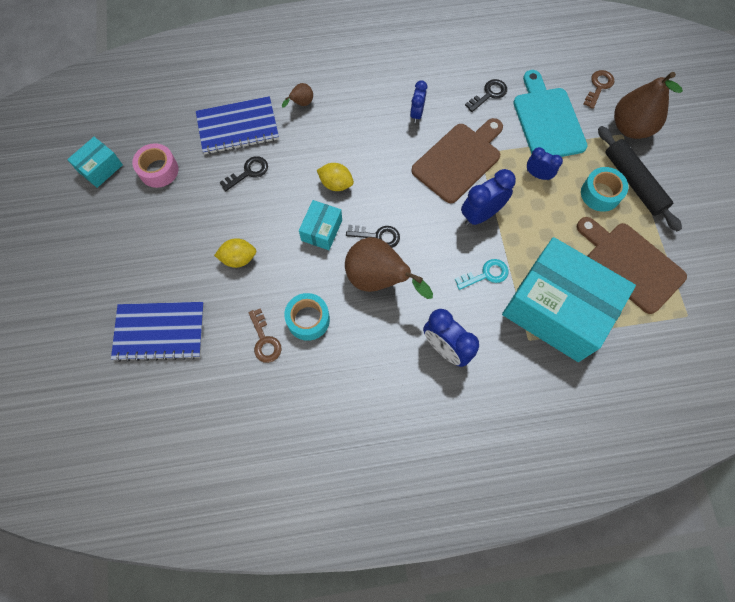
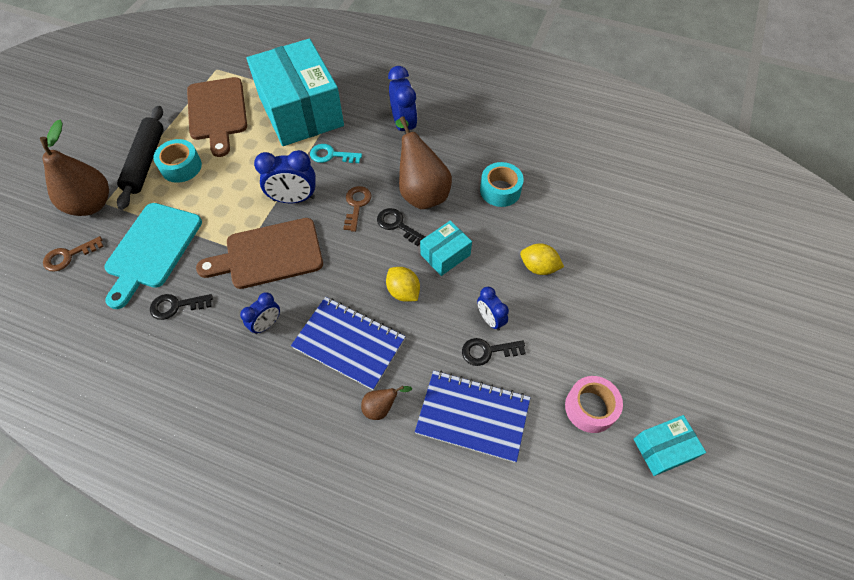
camera: 150 degrees left, 10 degrees down
(160, 332) = (638, 239): blue notebook -> blue notebook (349, 343)
(264, 340) = (545, 192): brown key -> brown key (356, 205)
(538, 175) = (214, 206): blue clock -> blue clock (490, 319)

